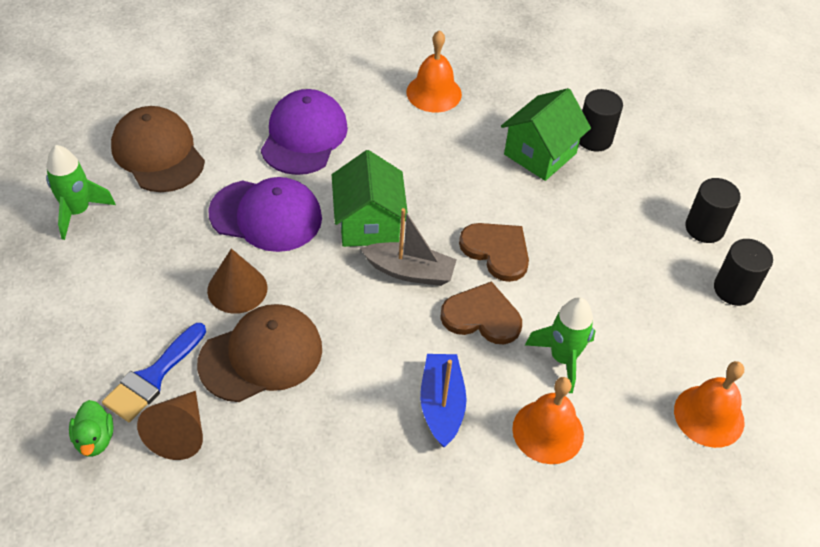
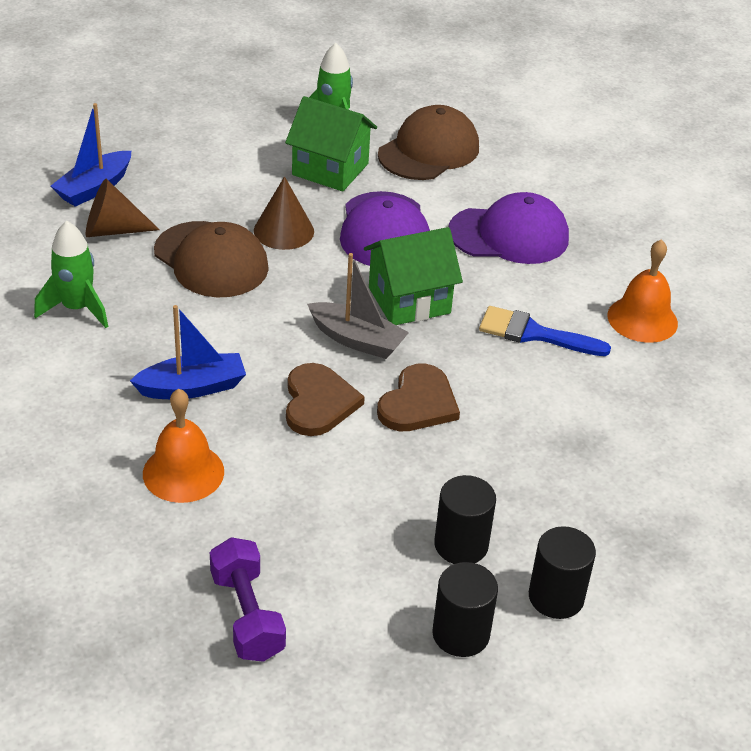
camera: 75 degrees right, 10 degrees down
(95, 439) = (94, 188): green duck -> blue boat
(153, 377) = (166, 204): blue brush -> blue brush (534, 334)
(410, 271) = (357, 340): grey boat -> grey boat turned 60 degrees counterclockwise
(540, 154) = (597, 422): green house -> green house (330, 169)
(562, 358) = (285, 474): green rocket -> green rocket (77, 308)
(594, 138) = (656, 471): black cylinder -> black cylinder (461, 545)
(709, 416) = (247, 615): orange bell -> purple dumbbell

